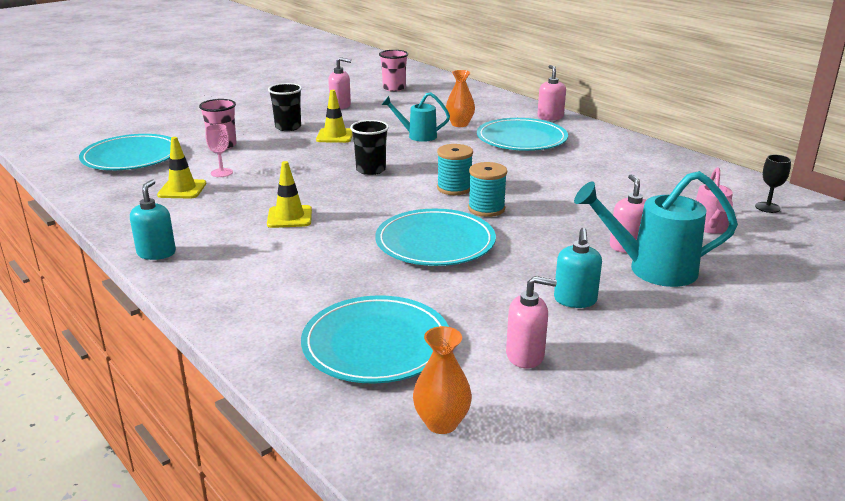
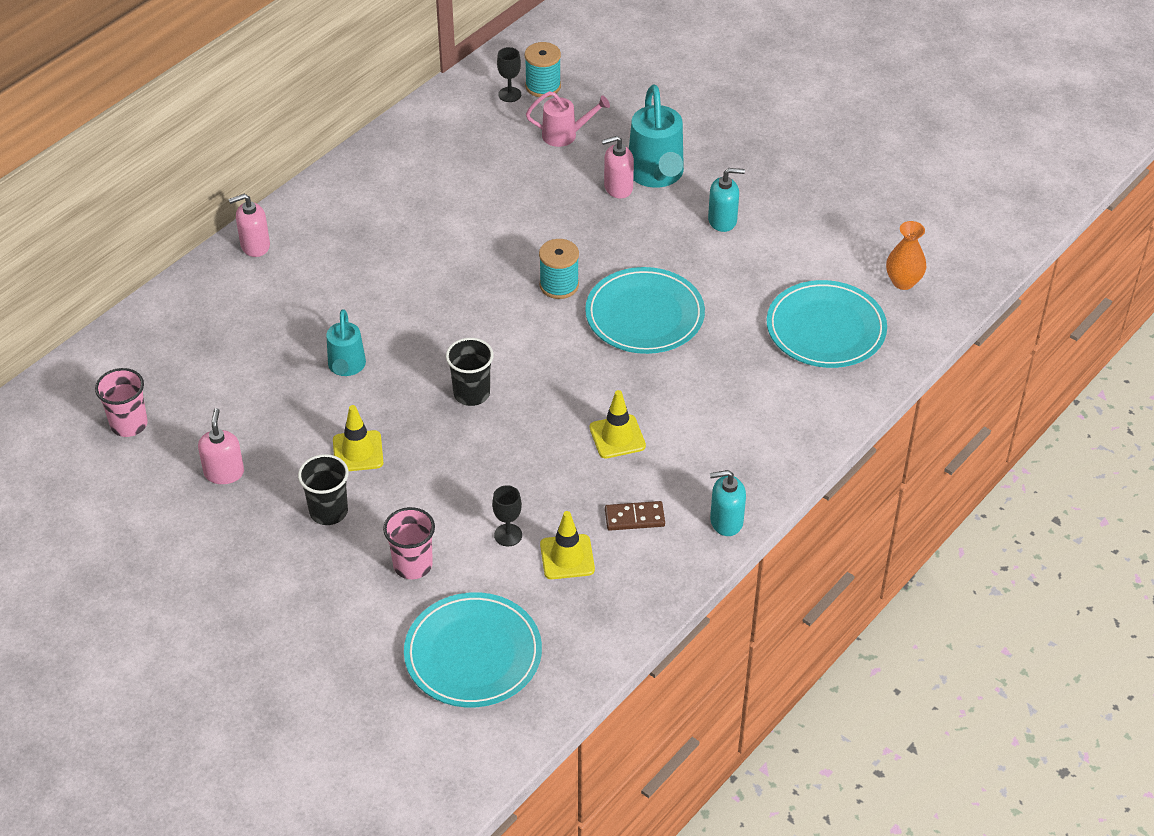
camera: 100 degrees left, 20 degrees up
(196, 216) = (634, 518): none -> brown domino
(221, 173) = (508, 535): pink goblet -> black goblet
(454, 188) = (511, 315): turquoise spool -> turquoise spool (543, 86)
(459, 124) = (294, 331): orange vase -> none
(521, 139) = (344, 269): turquoise plate -> none
(525, 355) = (811, 246): pink soap dispenser -> none

